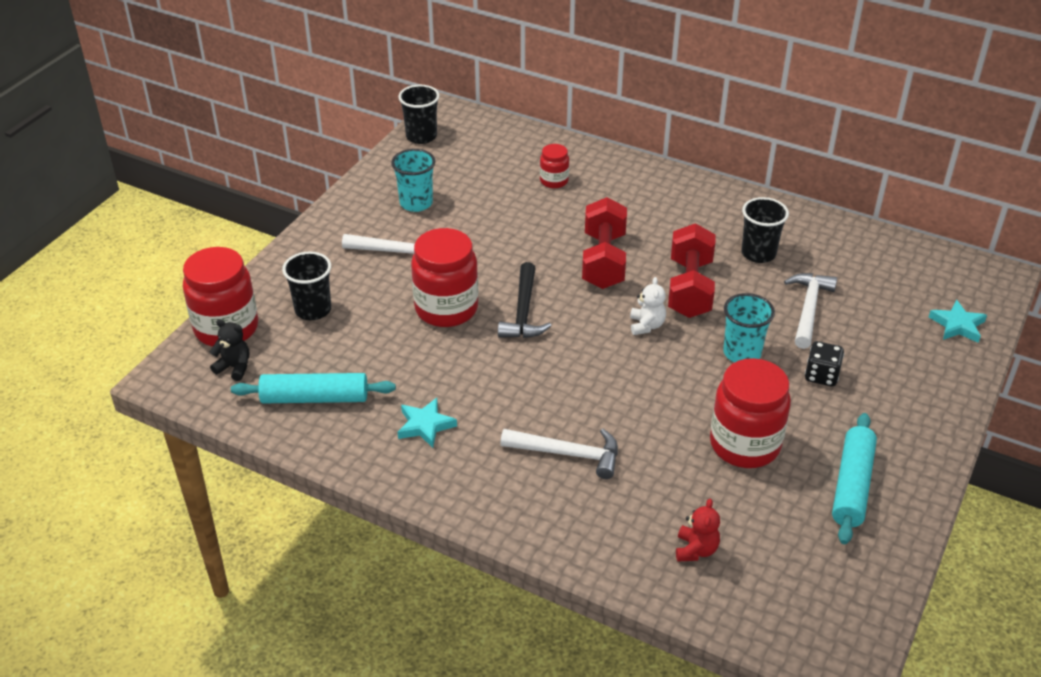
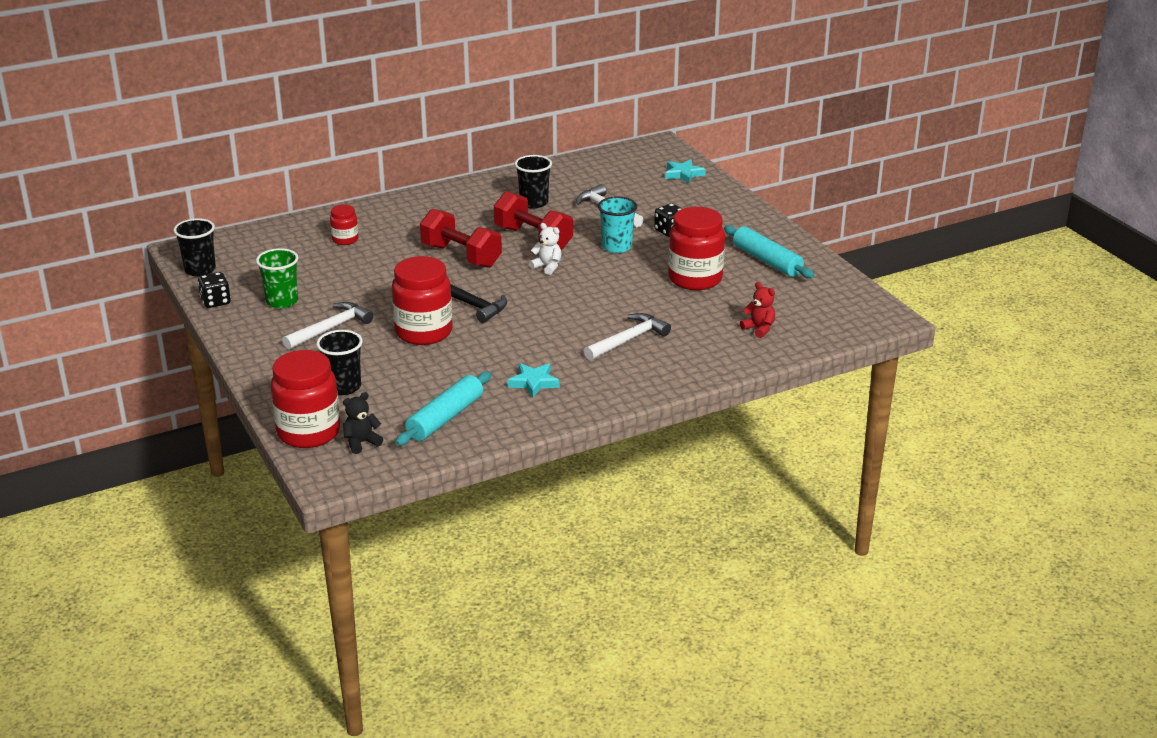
camera: 55 degrees left, 10 degrees down
(381, 170) = (215, 301): none -> black dice
(416, 203) = (282, 301): turquoise cup -> green cup

